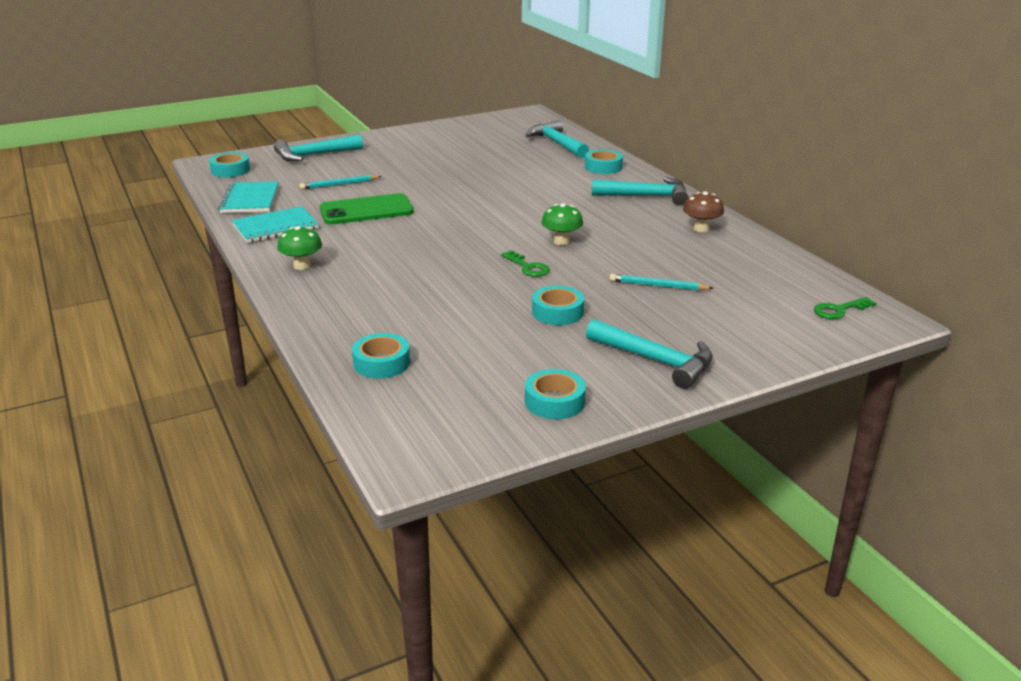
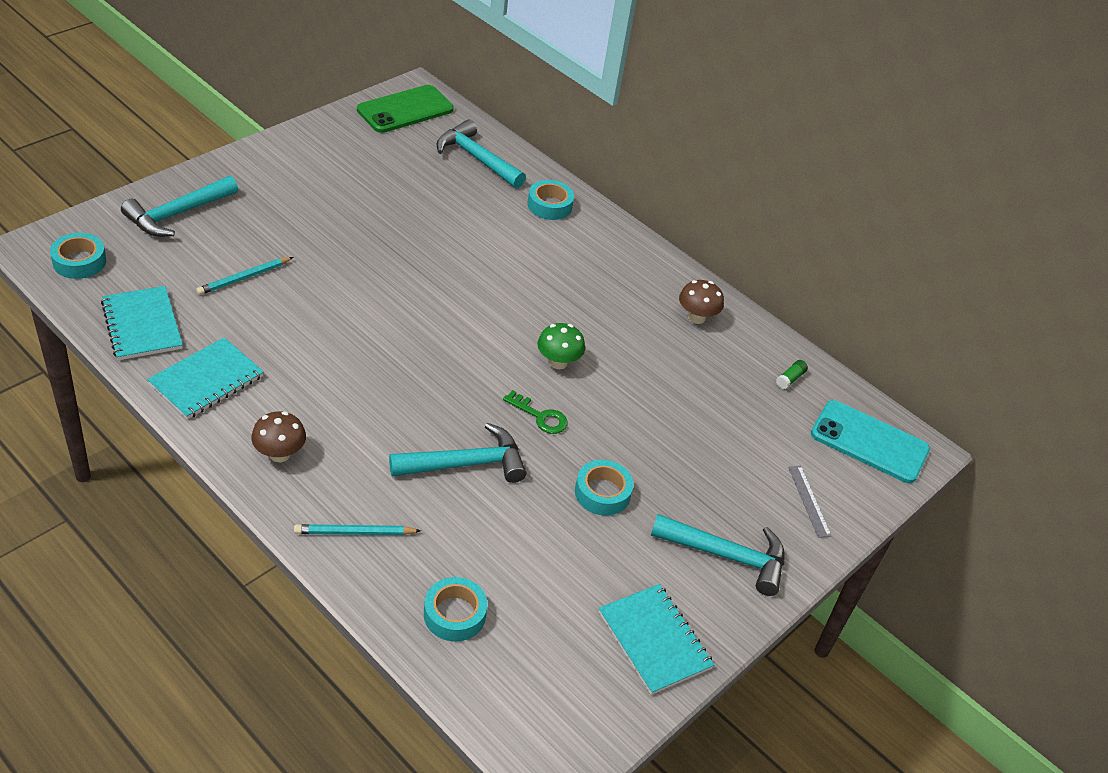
camera: 25 degrees left, 15 degrees up
(302, 266) = (279, 454): green mushroom -> brown mushroom
(366, 210) = (305, 330): green phone -> green phone (405, 110)
(554, 401) = (654, 640): turquoise tape -> turquoise notebook
(646, 196) = (618, 260): turquoise hammer -> turquoise hammer (466, 464)
(658, 286) = (687, 429): turquoise pencil -> turquoise pencil (354, 533)
(758, 338) = (809, 501): none -> grey ruler
(774, 268) = (790, 379): none -> green glue stick
(839, 310) = (869, 442): green key -> turquoise phone

